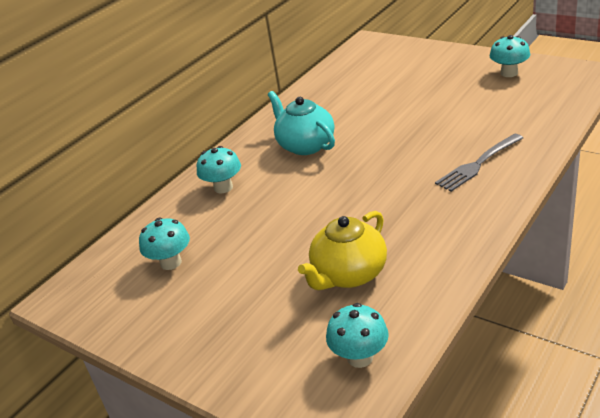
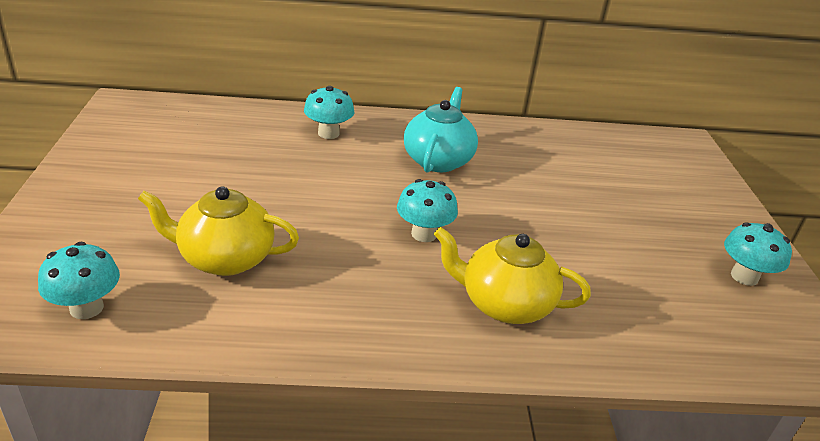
camera: 45 degrees right, 0 degrees up
(171, 262) = (195, 142): turquoise mushroom -> turquoise mushroom (424, 234)
(478, 164) = (504, 304): grey fork -> yellow teapot

